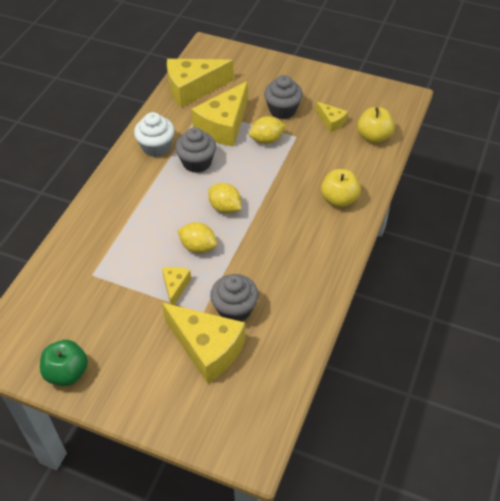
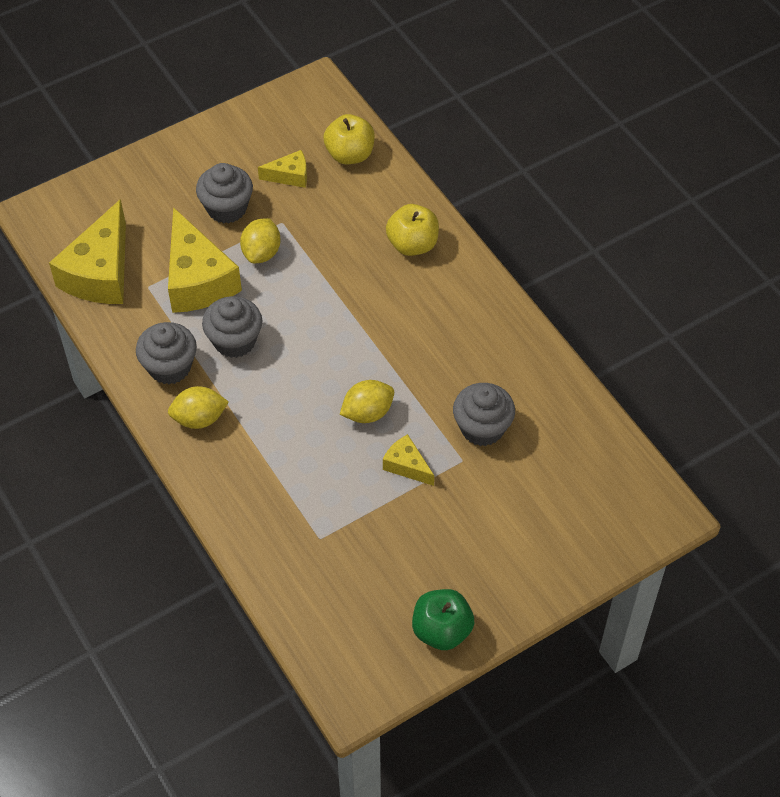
camera: 55 degrees left, 5 degrees up
(156, 147) = (169, 367): white cupcake -> grey cupcake
(207, 348) = (512, 481): yellow cheese -> none
(225, 208) = (331, 354): yellow lemon -> yellow lemon (199, 418)

